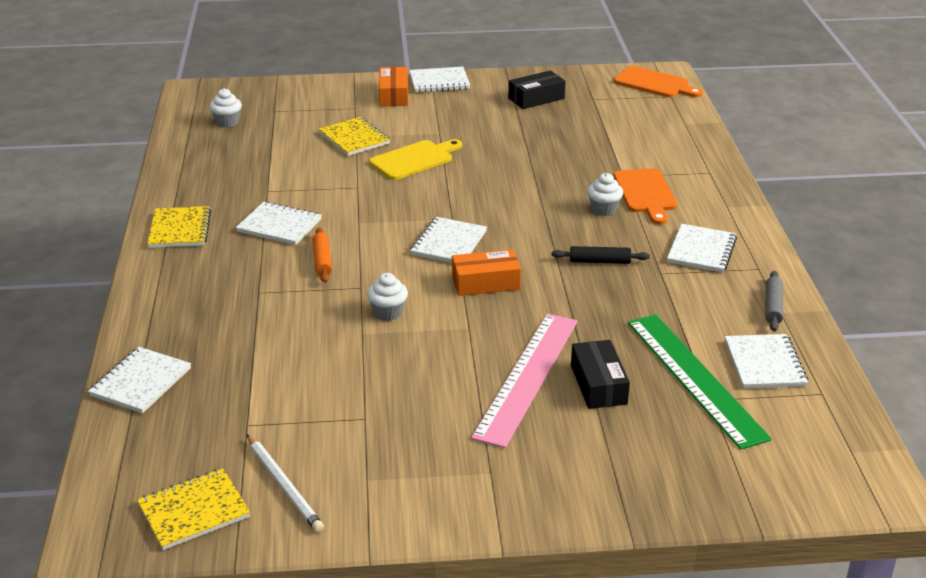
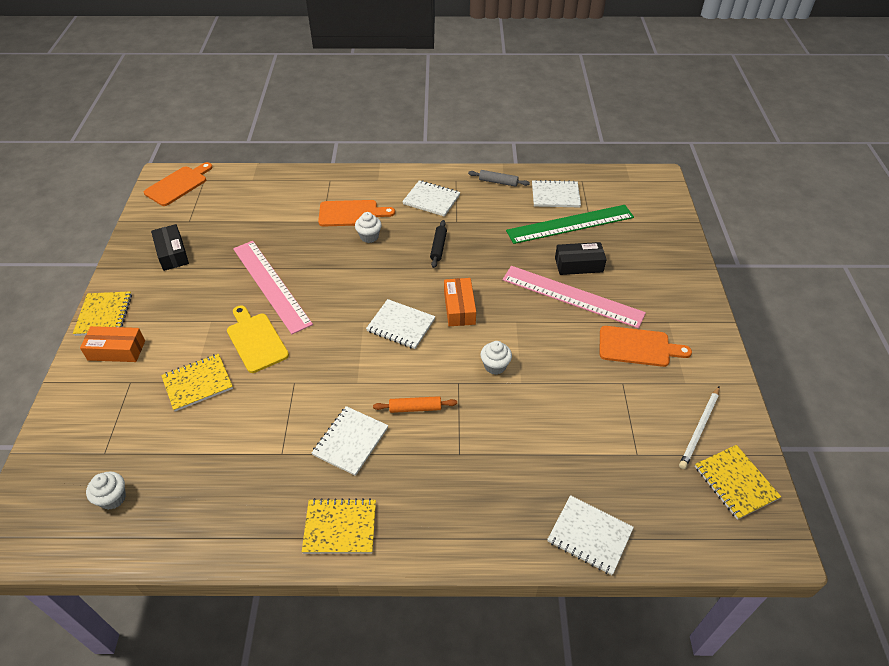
camera: 85 degrees left, 15 degrees up
(284, 486) = (699, 429): white pencil -> white pencil turned 150 degrees clockwise
(433, 436) = (638, 347): none -> orange cutting board
(439, 82) = (104, 315): white notebook -> yellow notebook
(499, 157) = (271, 285): none -> pink ruler

